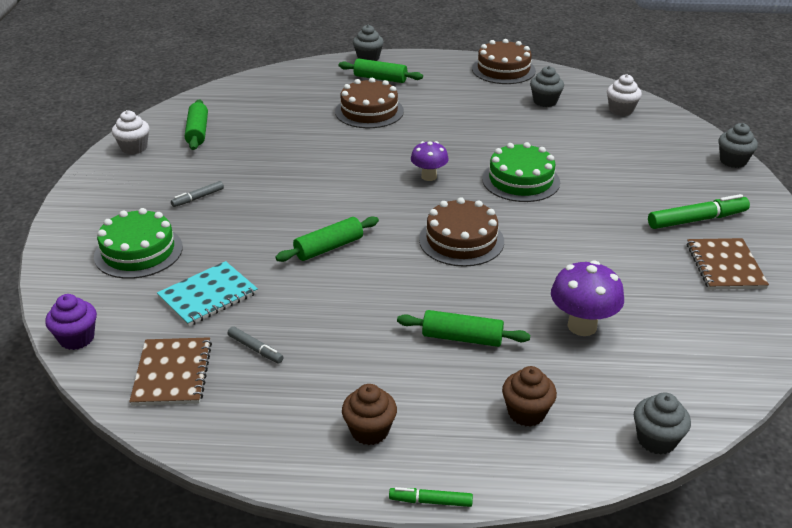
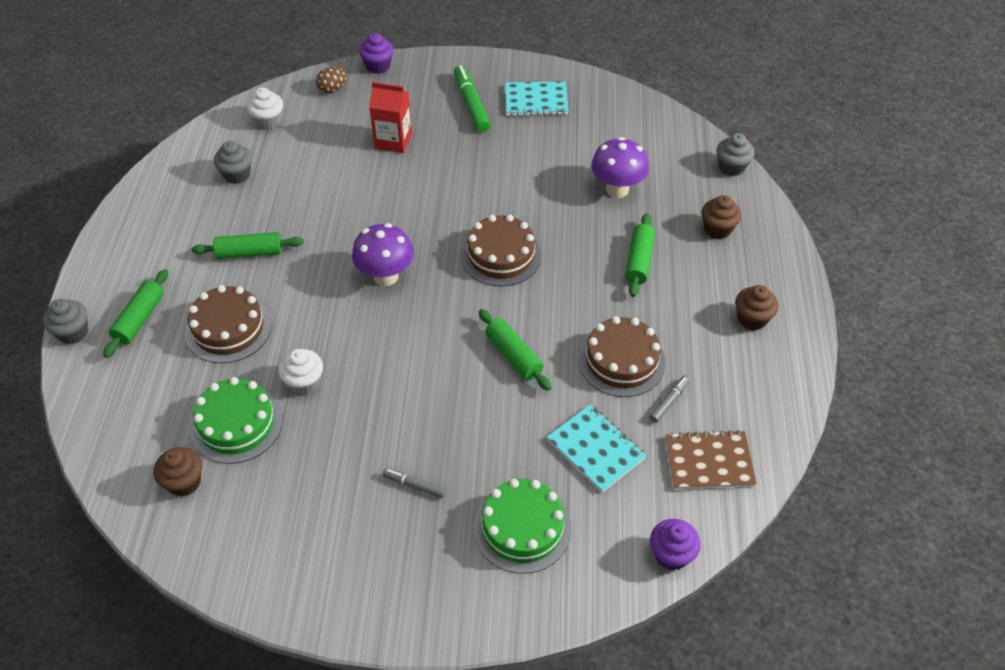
camera: 90 degrees left, 15 degrees up
(134, 148) = (283, 582): white cupcake -> white cupcake (304, 382)
(197, 132) = (250, 511): green rolling pin -> green rolling pin (249, 252)
(198, 198) = (414, 485): grey marker -> grey marker turned 150 degrees clockwise
(229, 107) = (184, 482): none -> brown cupcake
(429, 176) = (385, 276): purple mushroom -> purple mushroom, size x1.52
(431, 501) = (810, 284): green marker -> none
(503, 70) = (148, 202): brown cake -> brown cake (621, 361)
(520, 180) = (399, 207): green cake -> green cake (237, 424)
(616, 174) = (393, 141): none -> red carton
(682, 138) = (332, 89): none -> brown egg
(725, 266) = (536, 100): brown notebook -> turquoise notebook
(733, 161) = (378, 66): grey cupcake -> purple cupcake

